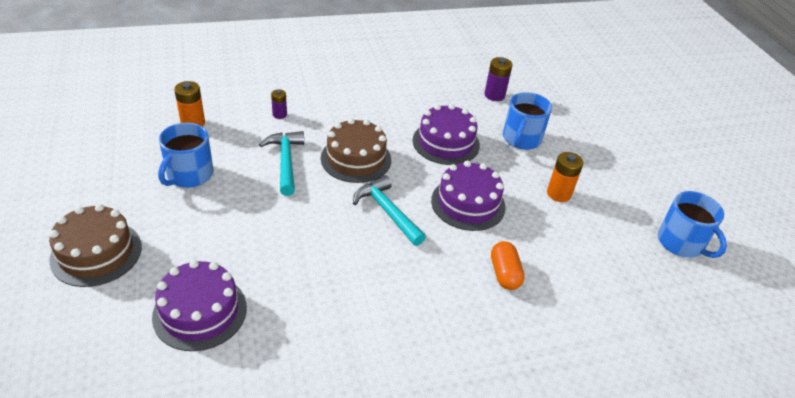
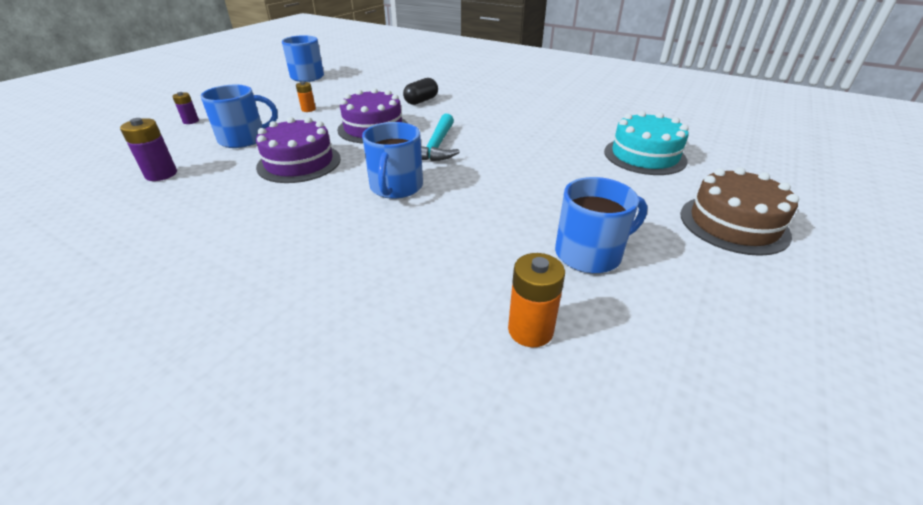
camera: 130 degrees left, 5 degrees down
(200, 312) = (644, 156): purple cake -> turquoise cake
(279, 114) = (396, 274): purple battery -> purple battery (191, 121)
(286, 162) = (465, 216): turquoise hammer -> none
(356, 159) = (396, 187): brown cake -> blue mug
(504, 273) = (421, 101): orange capsule -> black capsule
(559, 194) = (308, 109): orange battery -> orange battery, size x0.63

